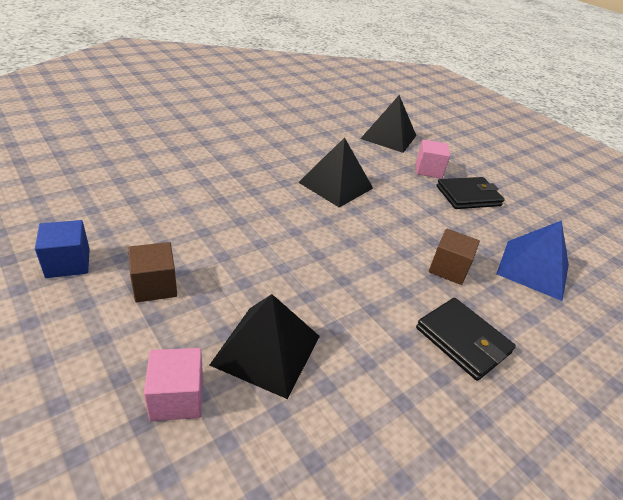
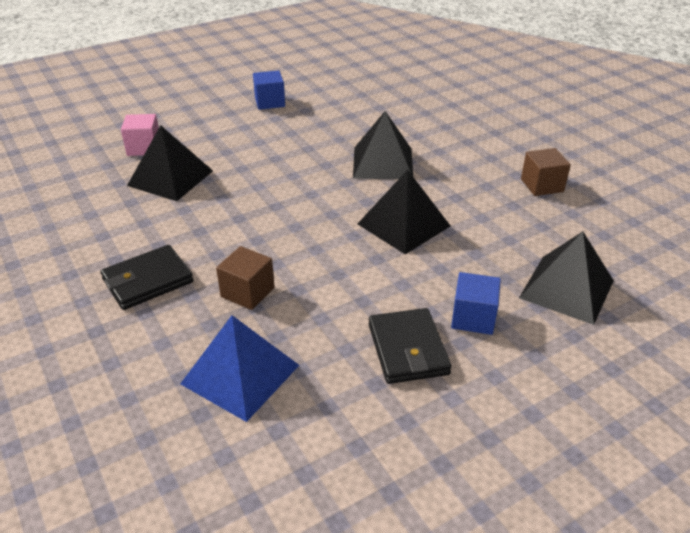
camera: 100 degrees right, 0 degrees up
(155, 286) = (243, 133): brown cube -> brown cube (542, 185)
(239, 187) = (382, 162): none -> black pyramid
(428, 170) = (473, 318): pink cube -> blue cube

